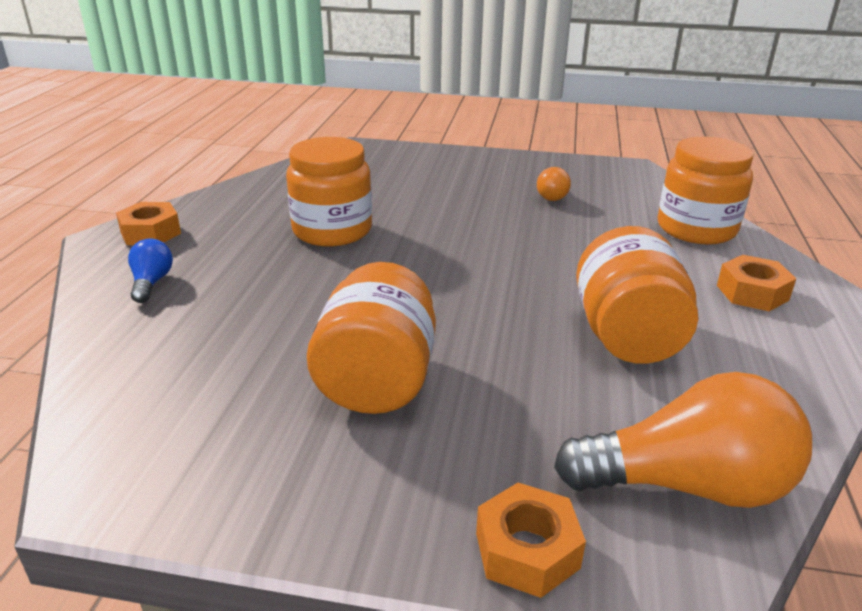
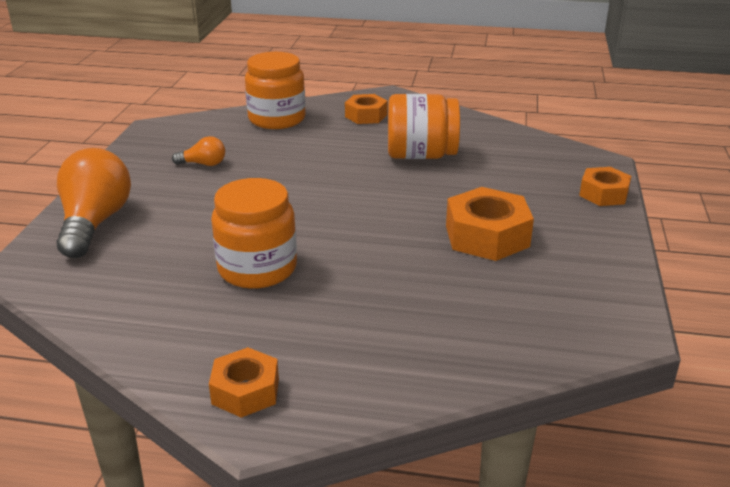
camera: 90 degrees left, 0 degrees up
(151, 283) = (362, 365): blue light bulb -> none
(377, 380) = (487, 236): orange jar -> orange nut
(687, 485) = (544, 154): orange light bulb -> orange light bulb (95, 223)

